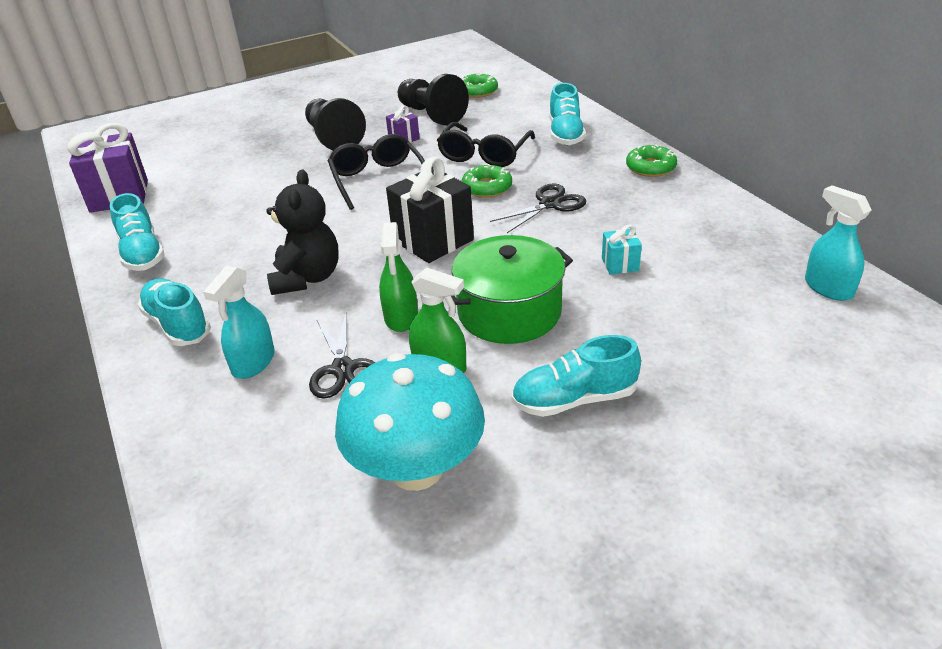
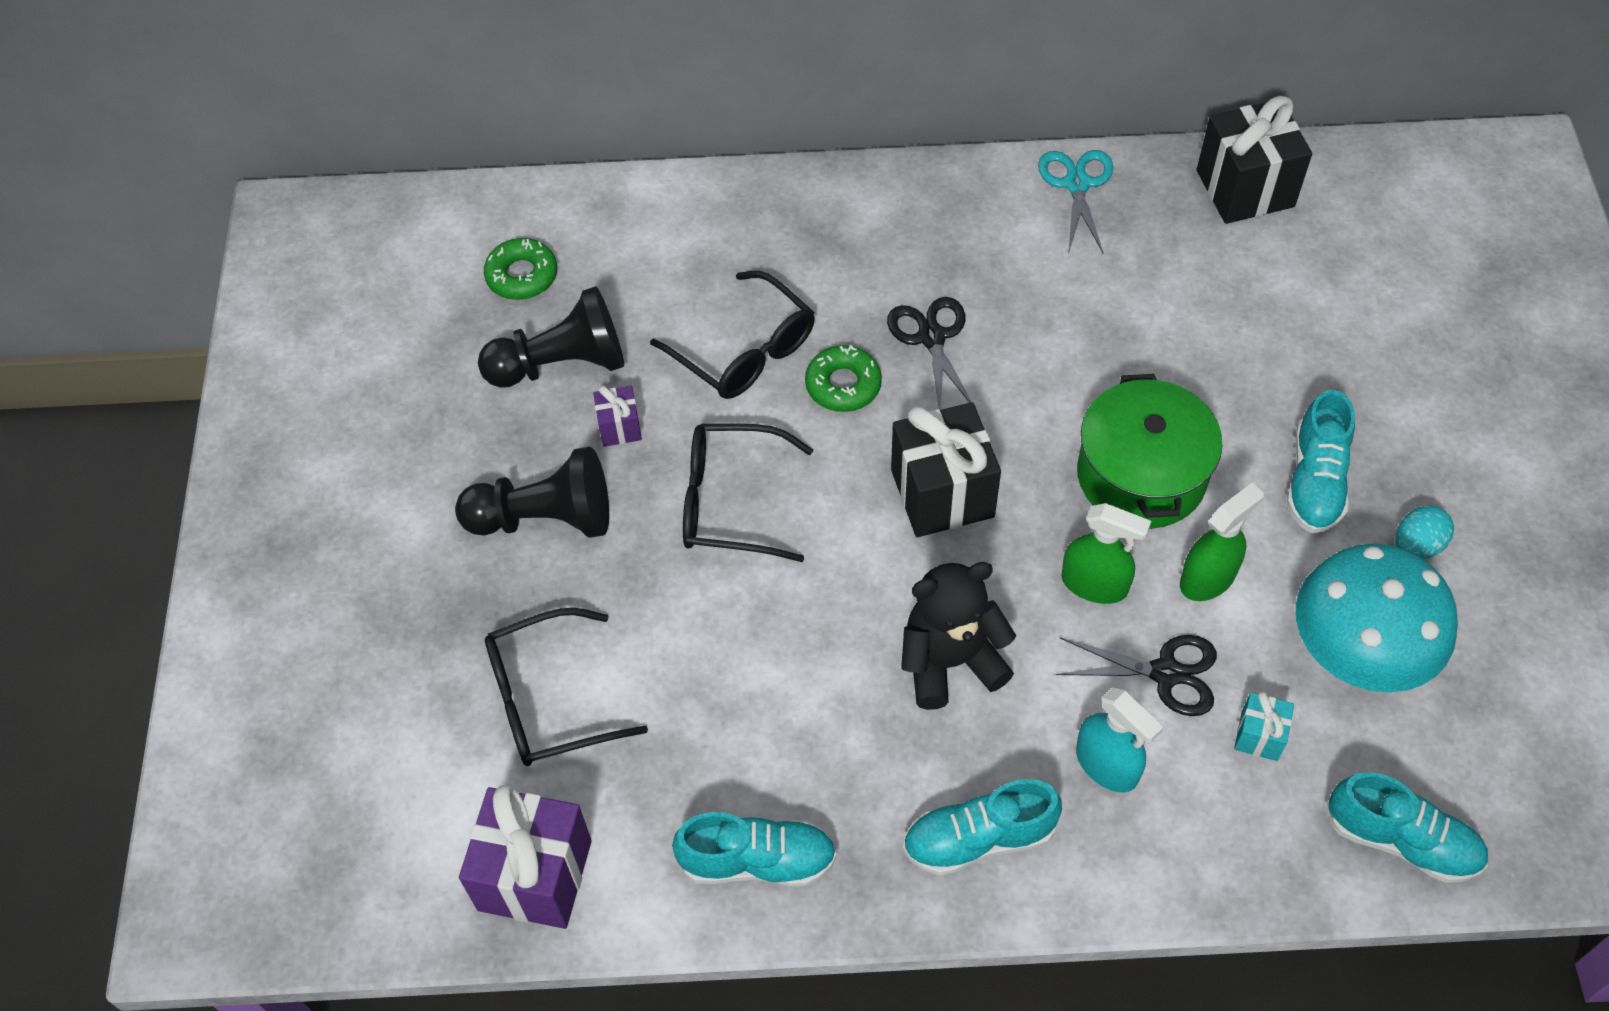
camera: 65 degrees left, 20 degrees up
(224, 170) = (550, 699): none -> black glasses
(307, 278) = (950, 662): black teddy bear -> black teddy bear turned 45 degrees counterclockwise
(554, 479) = (1416, 545): none -> turquoise egg
(565, 134) = (752, 237): turquoise shoe -> turquoise shoe (1401, 840)
(620, 264) = (1106, 333): turquoise gift -> turquoise gift (1259, 736)
(650, 167) = (908, 197): green donut -> none
(737, 219) = (1077, 184): none -> turquoise scissors
(828, 288) = (1245, 189): turquoise spray bottle -> black gift

